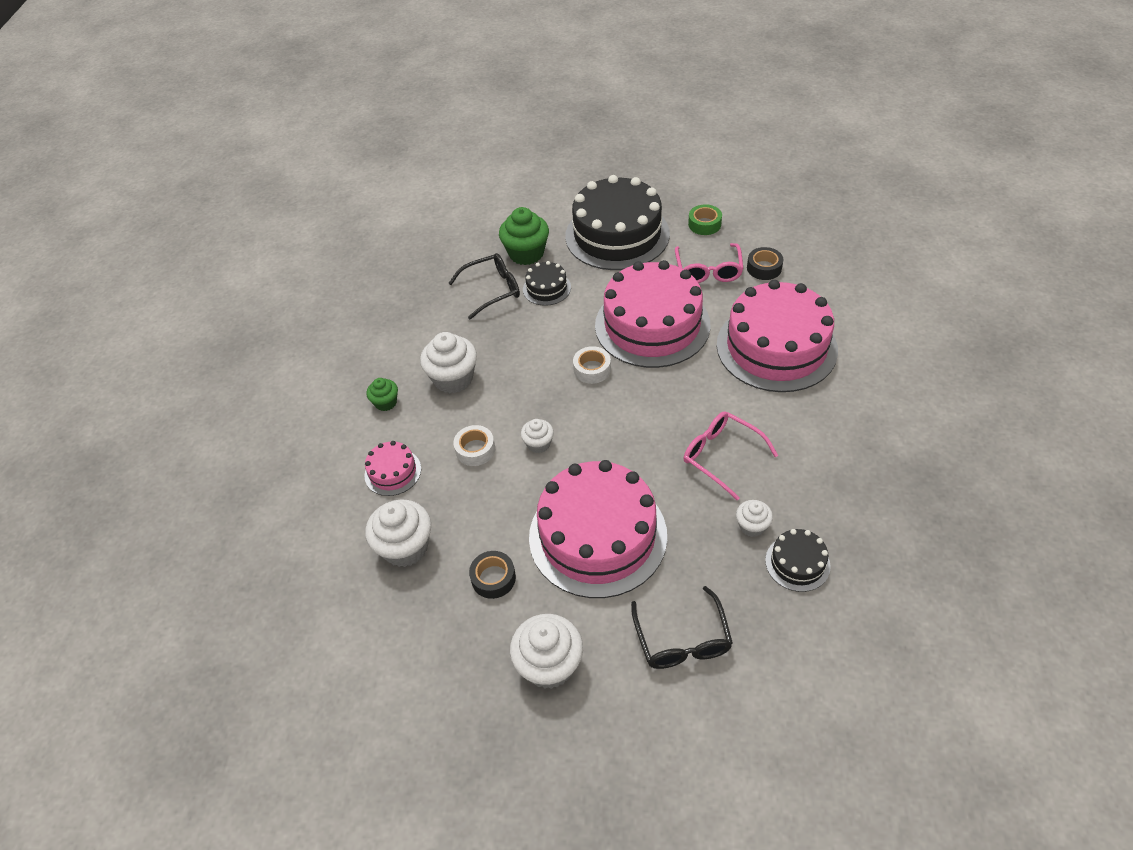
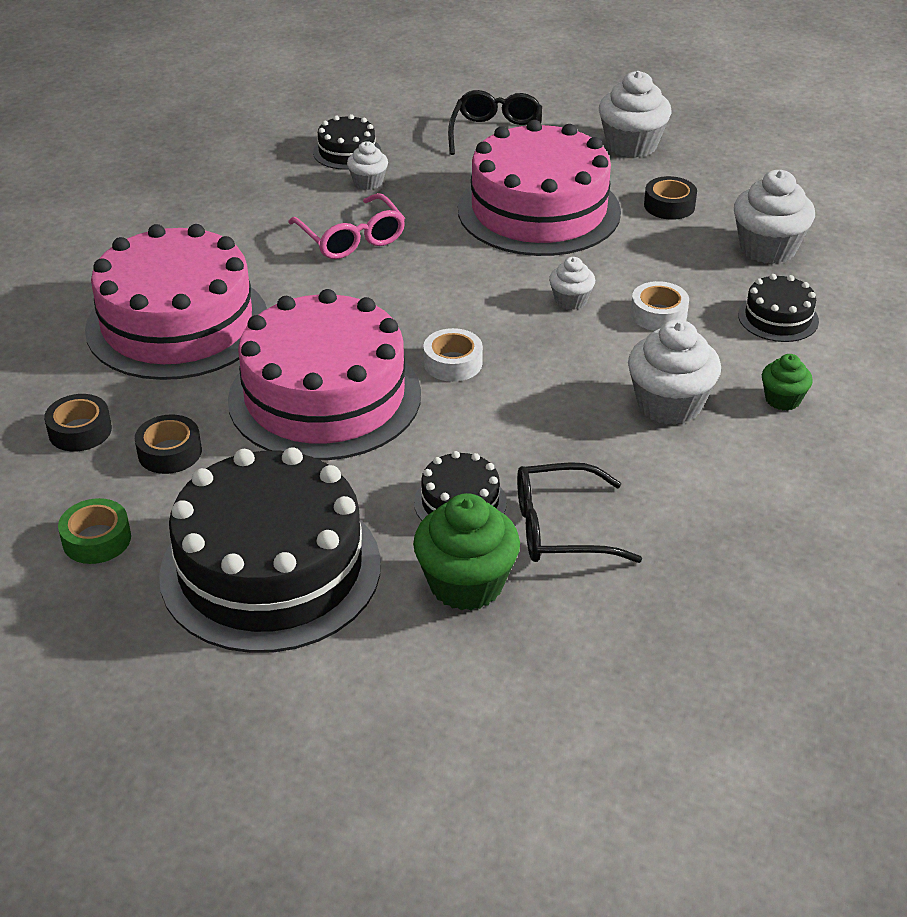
camera: 165 degrees left, 10 degrees down
(393, 472) = (778, 318): pink cake -> black cake
(708, 271) = (169, 452): pink glasses -> black tape

